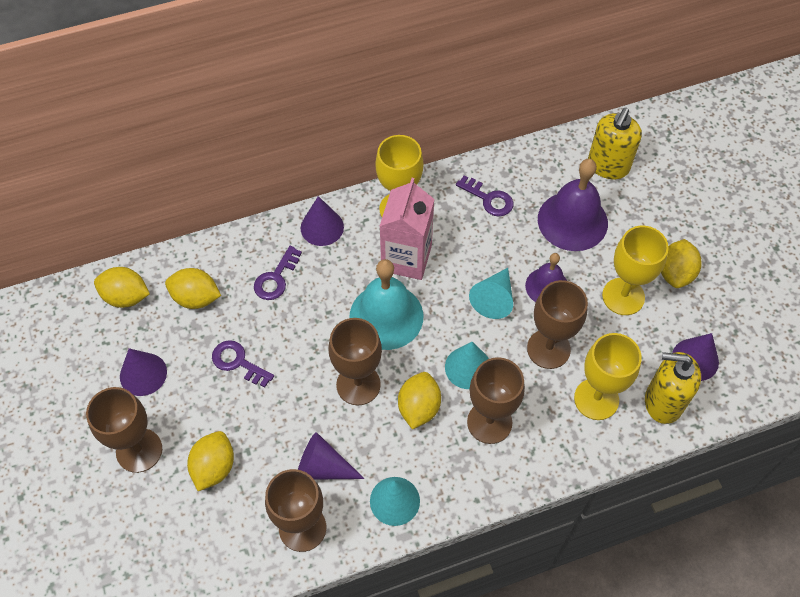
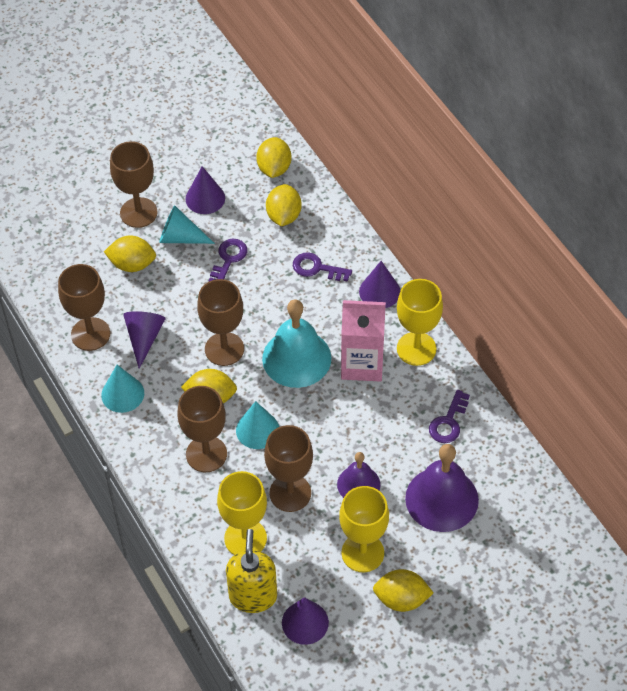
camera: 80 degrees right, 5 degrees down
(494, 299) = (334, 441): turquoise cone -> turquoise cone (180, 237)
(608, 166) = (521, 525): yellow soap dispenser -> none

